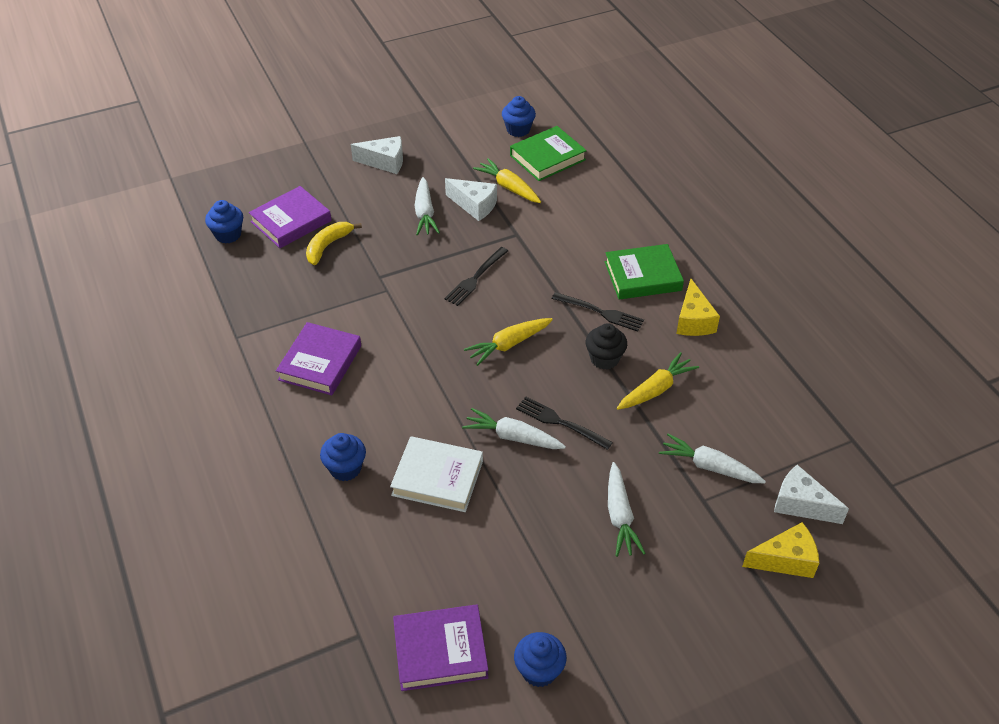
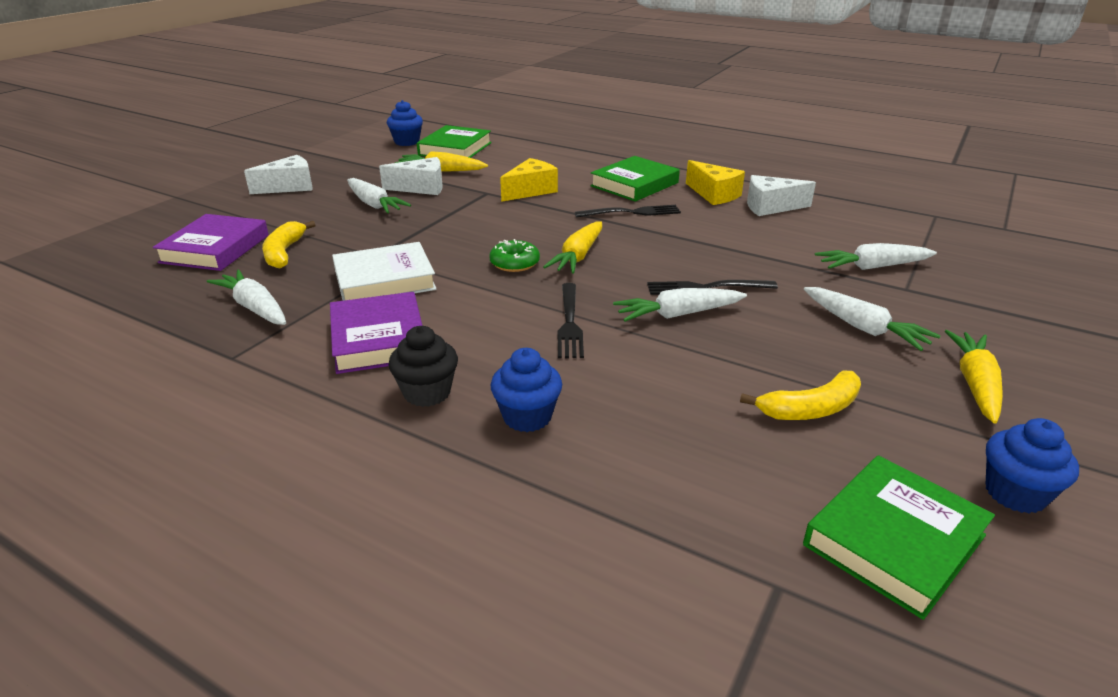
camera: 35 degrees left, 15 degrees down
(228, 235) = (133, 280): blue cupcake -> none
(275, 297) = (255, 308): none -> white carrot
(437, 478) = (648, 377): white book -> white book (384, 280)
(440, 651) = (894, 540): purple book -> green book
(460, 330) = (514, 263): none -> green donut
(475, 278) = (483, 227): black fork -> black fork (569, 323)
(501, 554) = (810, 409): none -> yellow banana
(604, 359) = (679, 236): black cupcake -> black cupcake (427, 393)
(656, 389) = (751, 239): yellow carrot -> yellow carrot (975, 384)
(785, 560) = (1029, 298): yellow cheese -> yellow cheese (530, 191)
(801, 504) = (973, 261): white cheese -> white cheese (770, 207)

